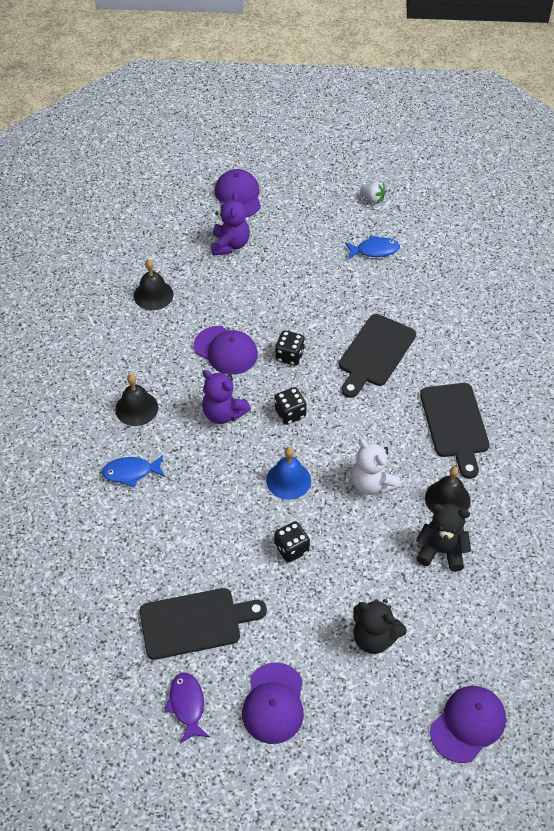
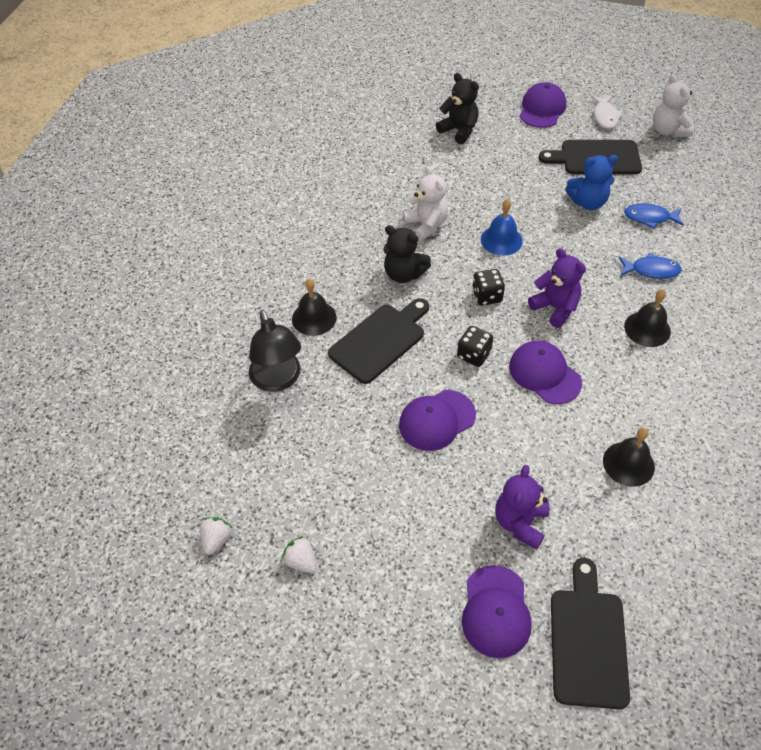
camera: 165 degrees left, 0 degrees up
(103, 693) = (668, 131): none -> white teddy bear
(187, 705) = (605, 116): purple fish -> white fish
(201, 549) = (588, 202): none -> blue teddy bear
(291, 549) = (510, 191): black dice -> none
(374, 250) = (331, 473): blue fish -> blue fish (649, 218)
(435, 200) = (216, 540): none -> white strawberry
(441, 551) = (386, 171): black teddy bear -> black teddy bear (404, 274)
(446, 306) = (278, 380): none -> black lamp
(447, 499) = (364, 204): black bell -> black bell (314, 318)
(455, 424) = (329, 259): black cutting board -> black cutting board (587, 641)
(468, 724) = (410, 82): purple cap -> purple cap (436, 420)

